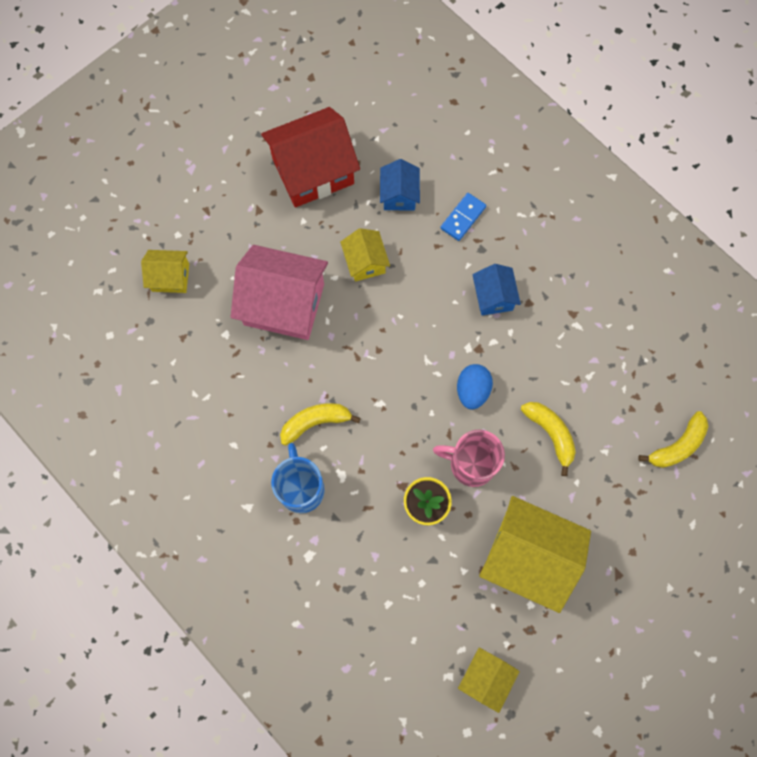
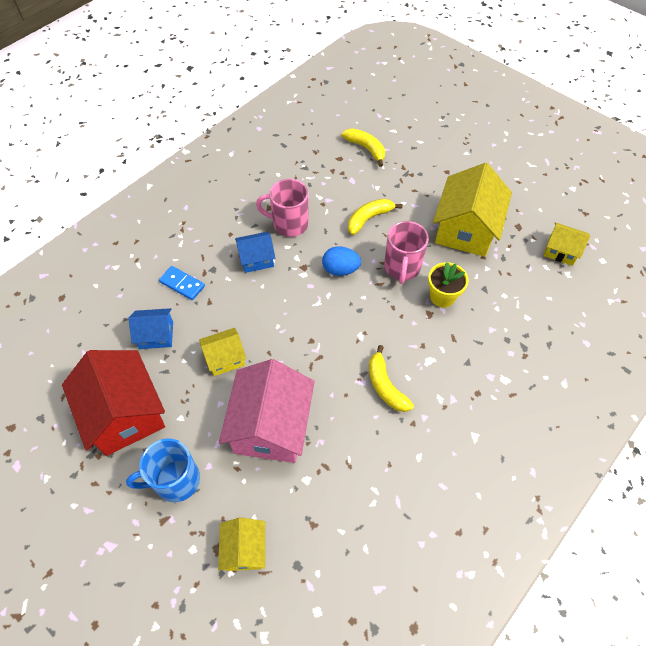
camera: 95 degrees left, 15 degrees down
(301, 488) = (448, 392): blue mug -> blue mug (175, 481)
(545, 336) = (289, 224): none -> pink mug

